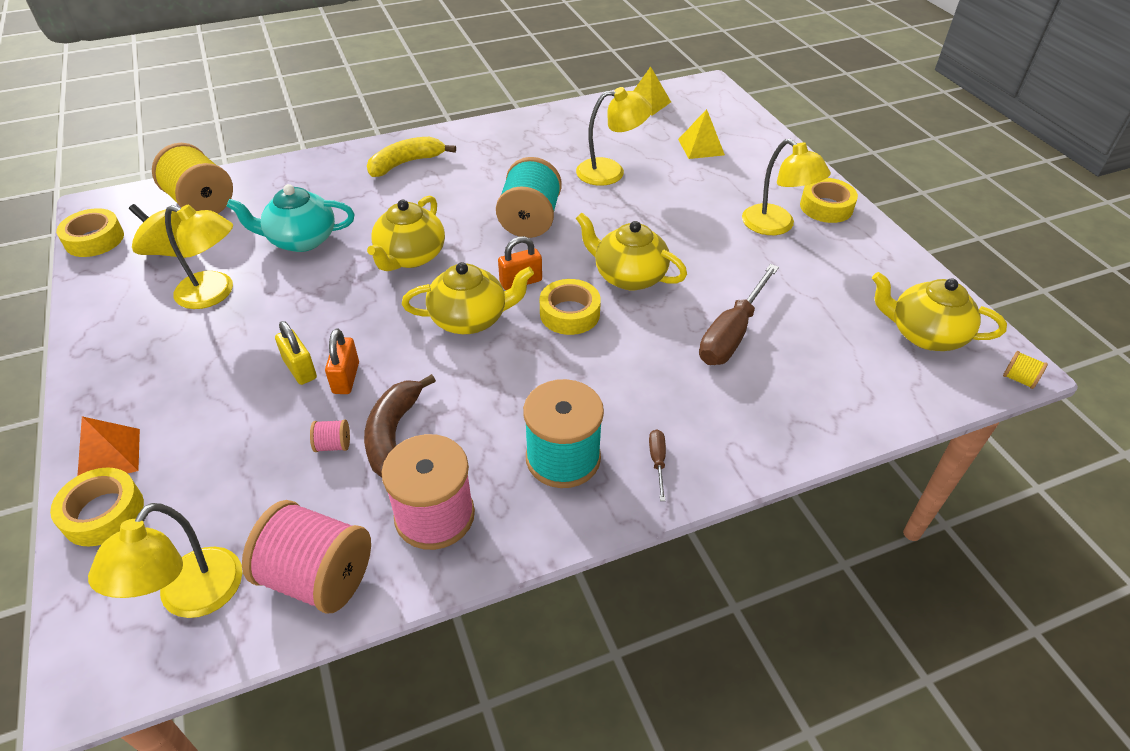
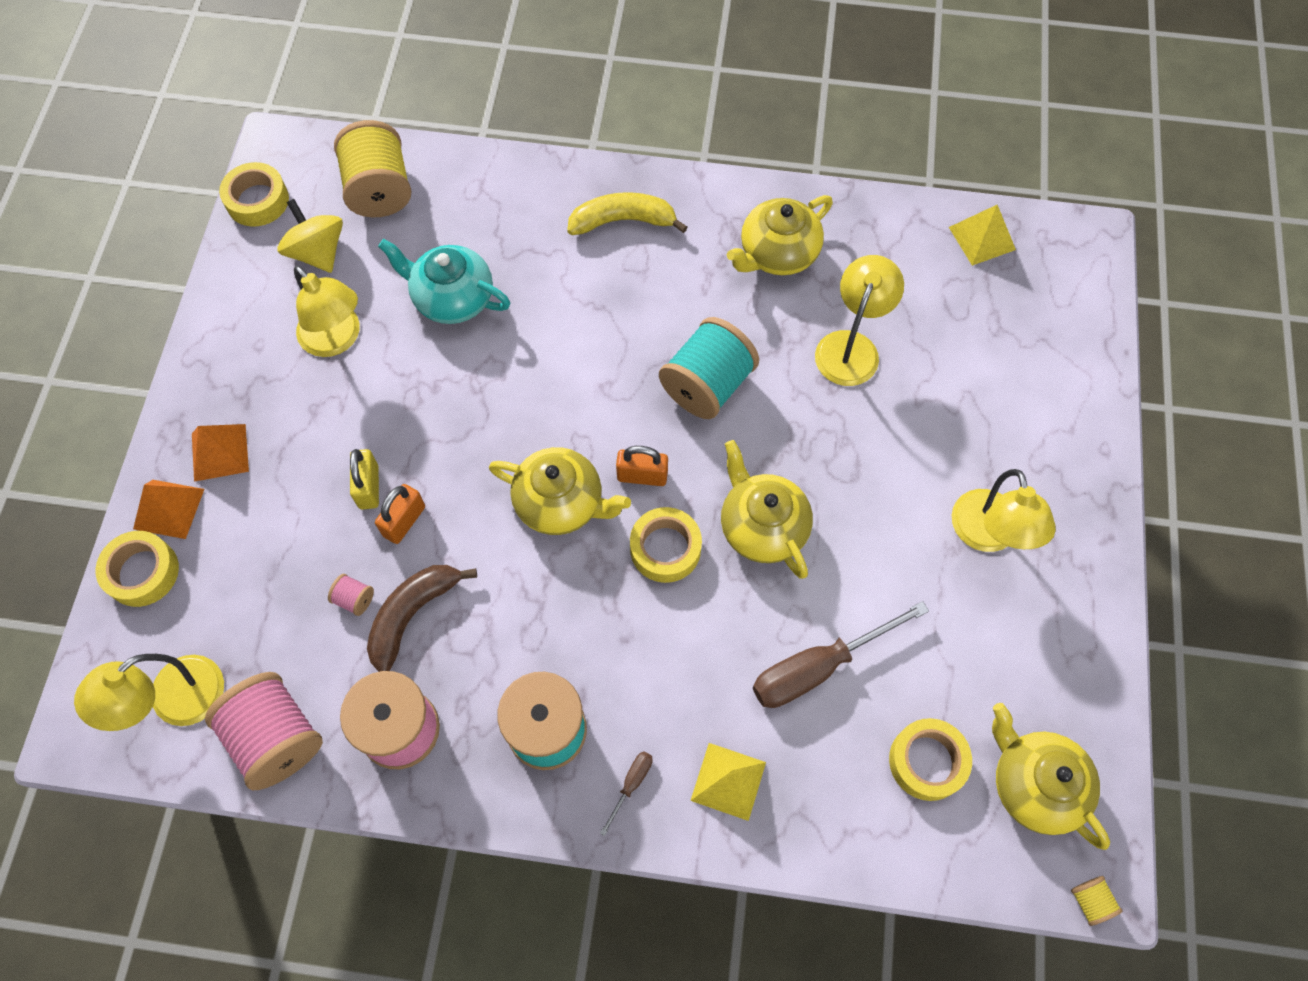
camera: 30 degrees right, 20 degrees up
(142, 399) = (220, 452): none -> orange pyramid
(410, 256) = (549, 380): yellow teapot -> yellow teapot (777, 254)
(610, 172) = (851, 346): yellow lamp -> yellow lamp turned 90 degrees counterclockwise
(701, 147) = (994, 354): yellow pyramid -> yellow pyramid (728, 781)
(826, 207) = (1076, 535): yellow tape -> yellow tape (927, 761)

